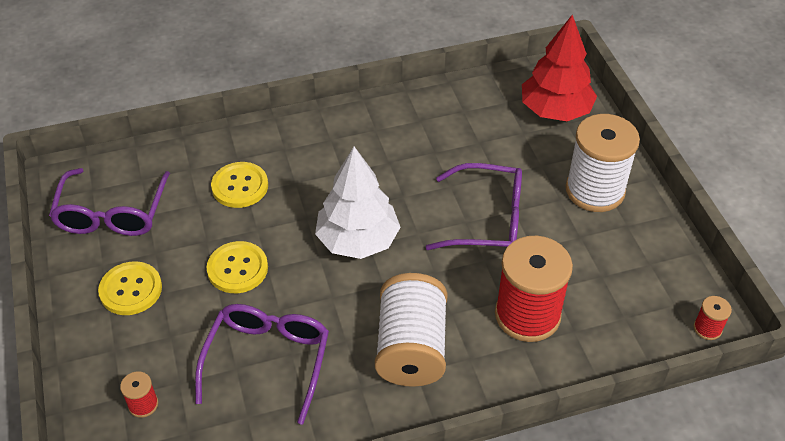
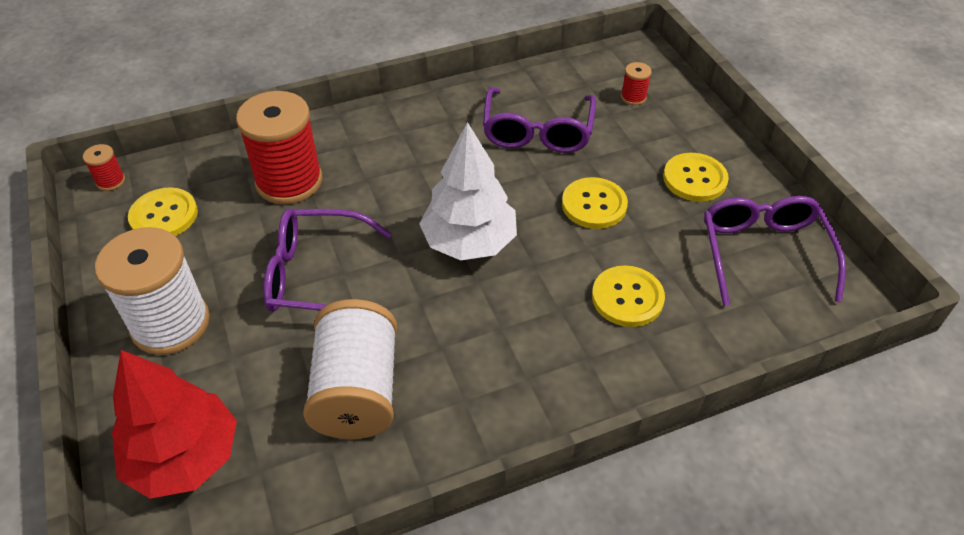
camera: 175 degrees right, 0 degrees up
(411, 348) = (406, 148): white spool -> white spool (357, 391)
(638, 285) = (164, 215): none -> yellow button

